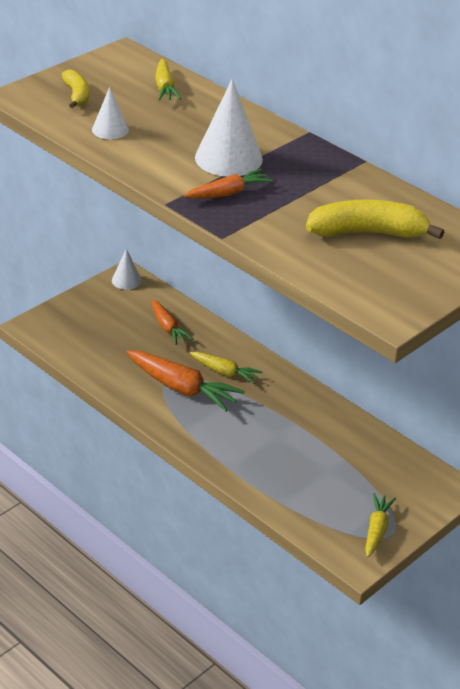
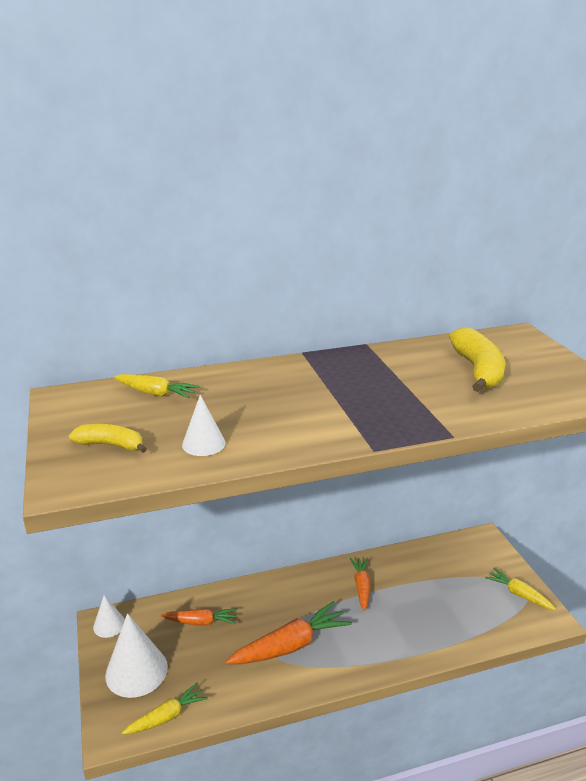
camera: 60 degrees left, 10 degrees down
(225, 372) = (287, 607): yellow carrot -> yellow carrot (167, 716)
(228, 158) = (315, 396): white cone -> white cone (136, 671)
(228, 193) = (377, 412): orange carrot -> orange carrot (361, 586)
(368, 233) = (478, 370): yellow banana -> yellow banana turned 150 degrees clockwise

